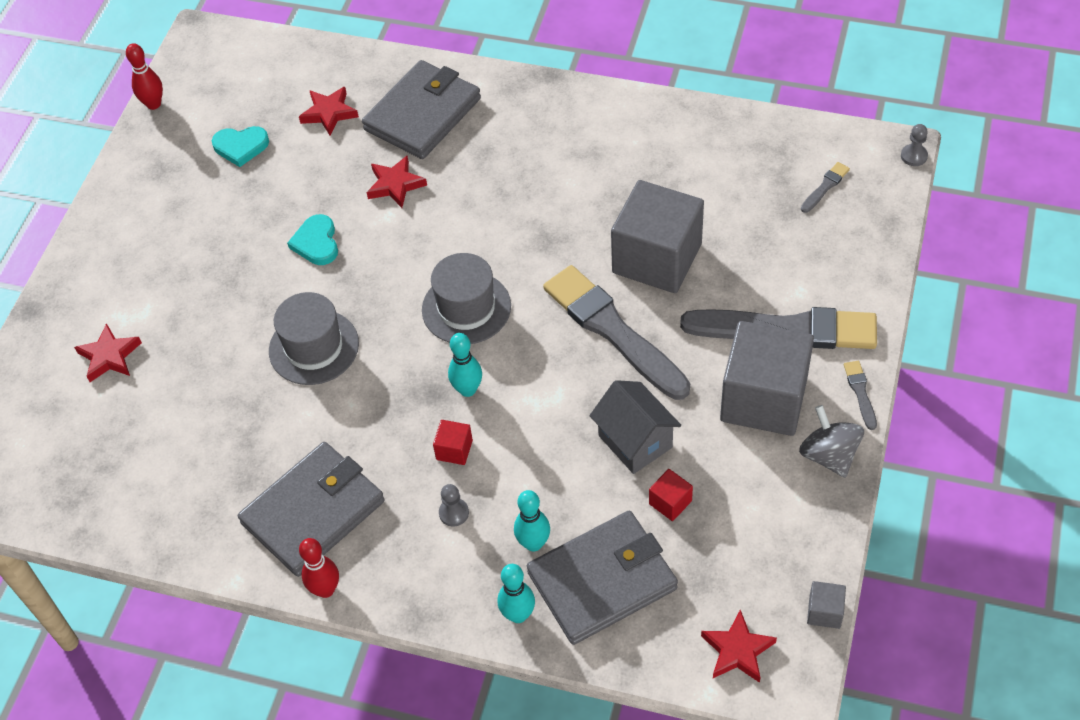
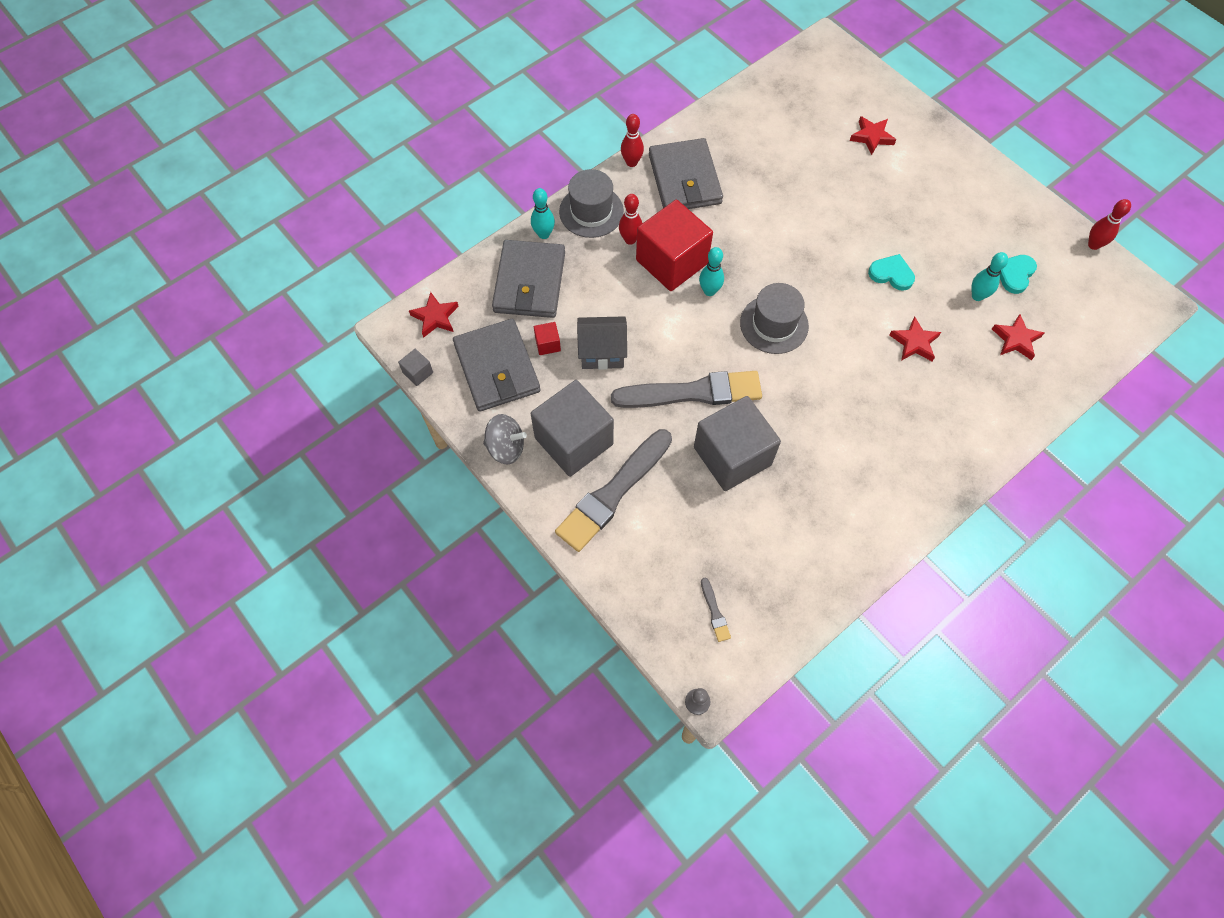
camera: 120 degrees right, 10 degrees up
(314, 347) = (803, 233): grey hat -> grey hat (591, 211)
(422, 114) = (976, 395): grey wallet -> grey wallet (497, 368)
(454, 450) = (672, 262): red cube -> red cube, size x2.48
(454, 513) = (630, 239): grey pawn -> red bowling pin
(533, 543) = (579, 264): turquoise bowling pin -> turquoise bowling pin (977, 296)
(860, 393) = (532, 499): grey brush -> none

